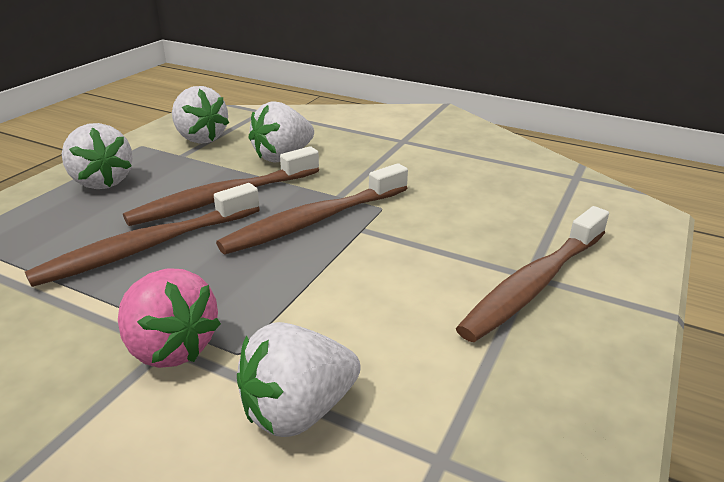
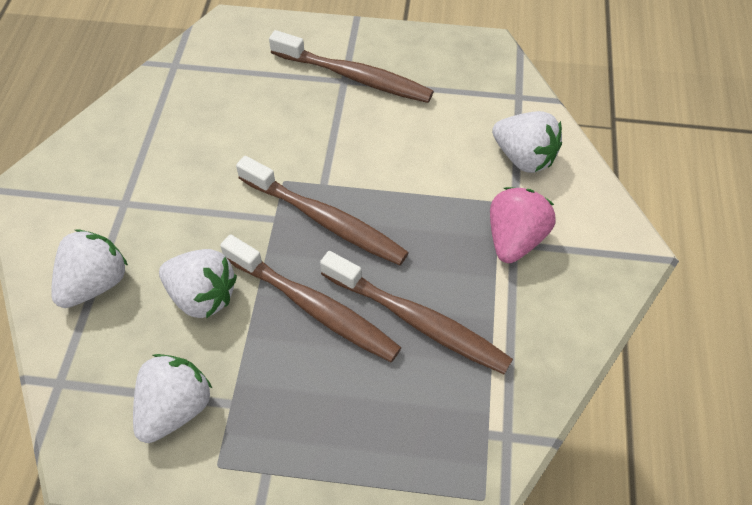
camera: 110 degrees left, 25 degrees up
(102, 181) = (324, 443): white strawberry -> white strawberry (95, 283)

